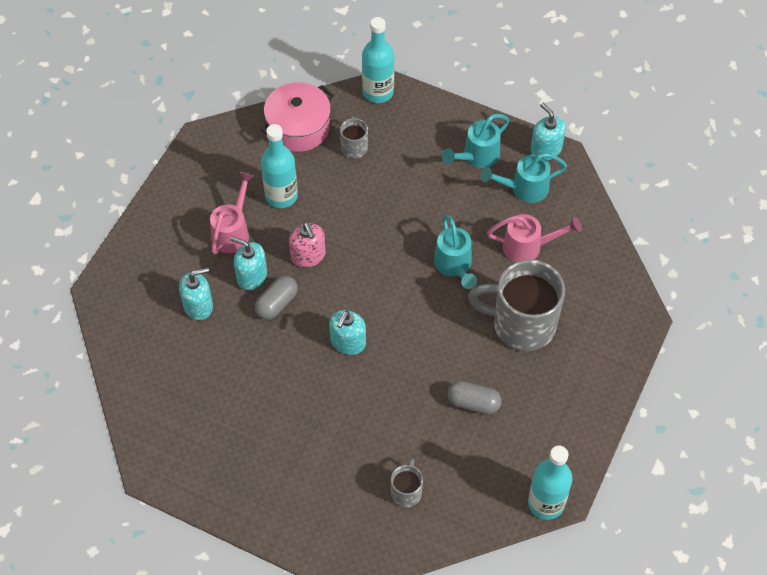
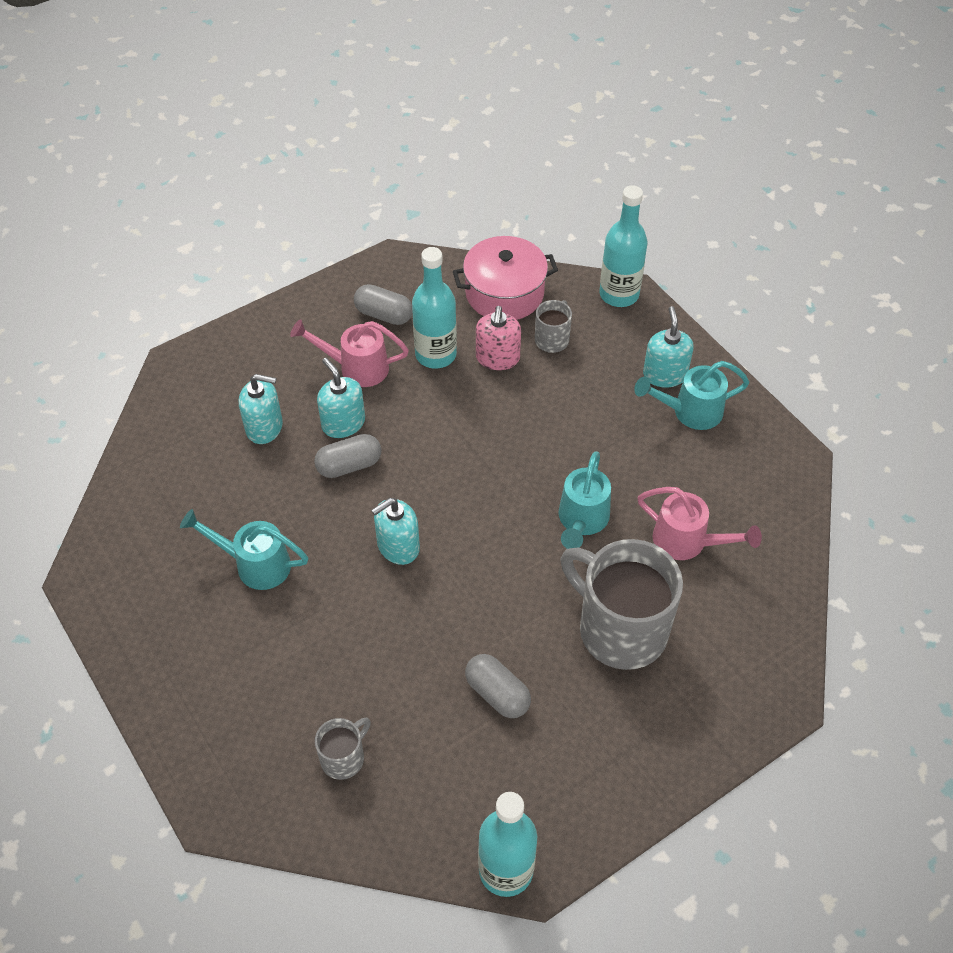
camera: 30 degrees right, 5 degrees down
(224, 183) = (384, 315): none -> grey capsule
(232, 232) = (357, 368): pink watering can -> pink watering can turned 135 degrees counterclockwise
(308, 256) = (420, 431): pink soap dispenser -> pink soap dispenser (497, 358)
(524, 188) = (725, 473): turquoise watering can -> turquoise watering can (255, 564)
(545, 149) = (781, 440): turquoise soap dispenser -> turquoise soap dispenser (665, 374)

